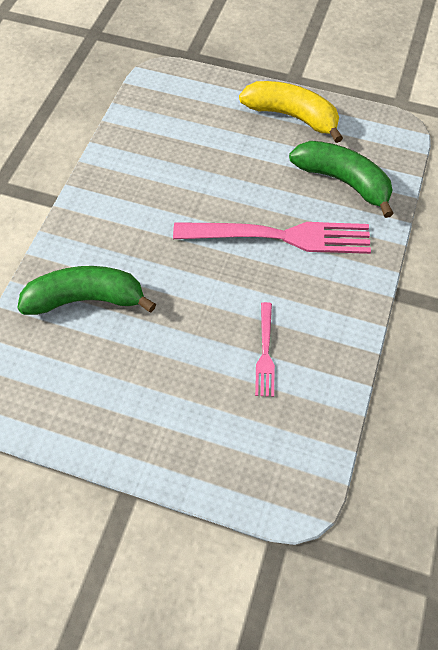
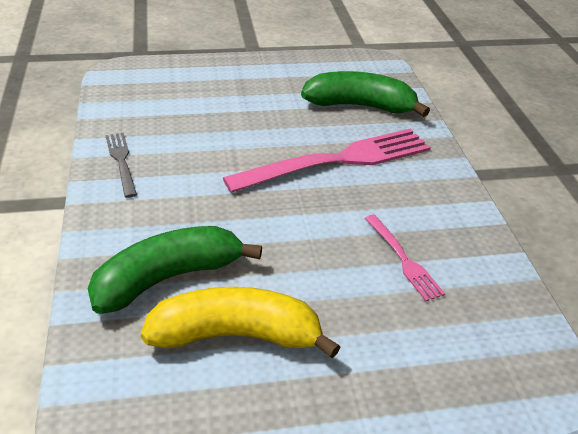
camera: 30 degrees left, 20 degrees down
(111, 177) = (121, 161): none -> grey fork
(292, 116) = (275, 72): yellow banana -> yellow banana (236, 335)

